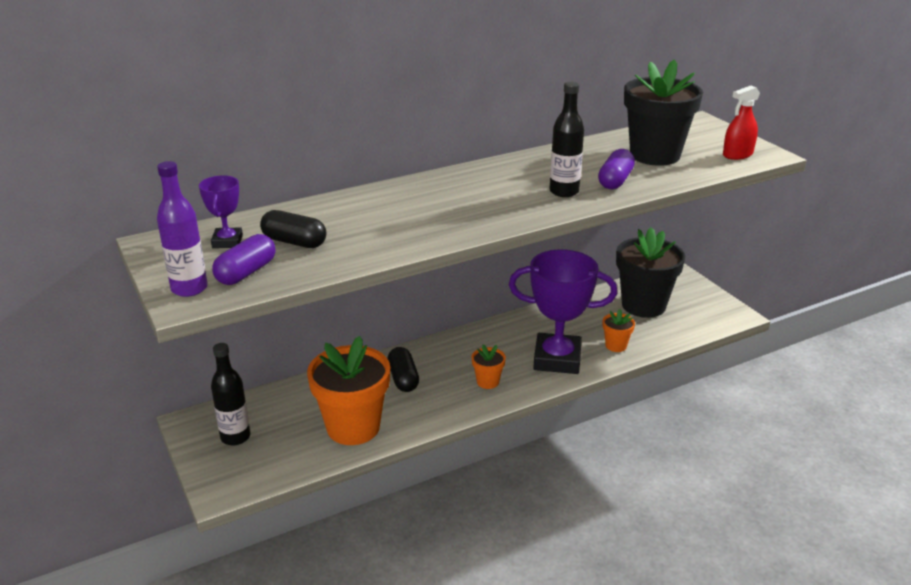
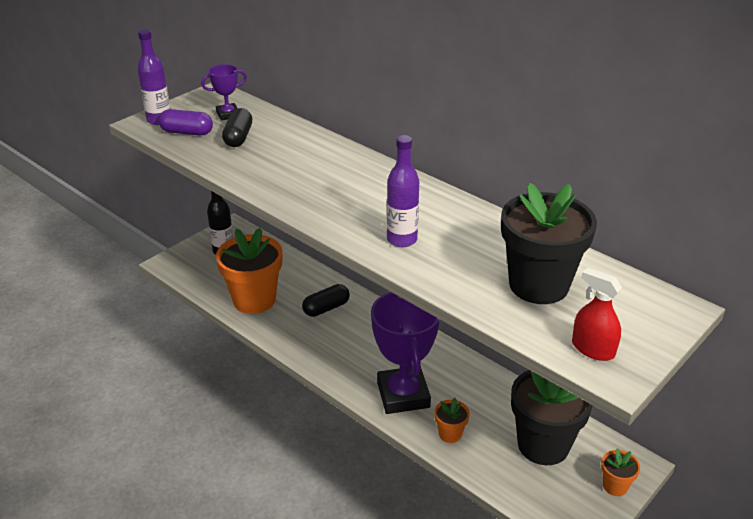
camera: 70 degrees right, 5 degrees up
(488, 382) = (345, 357): orange flower pot -> orange flower pot (615, 486)
(564, 191) = (402, 240): black bottle -> purple bottle
(615, 181) = (449, 267): purple capsule -> none

